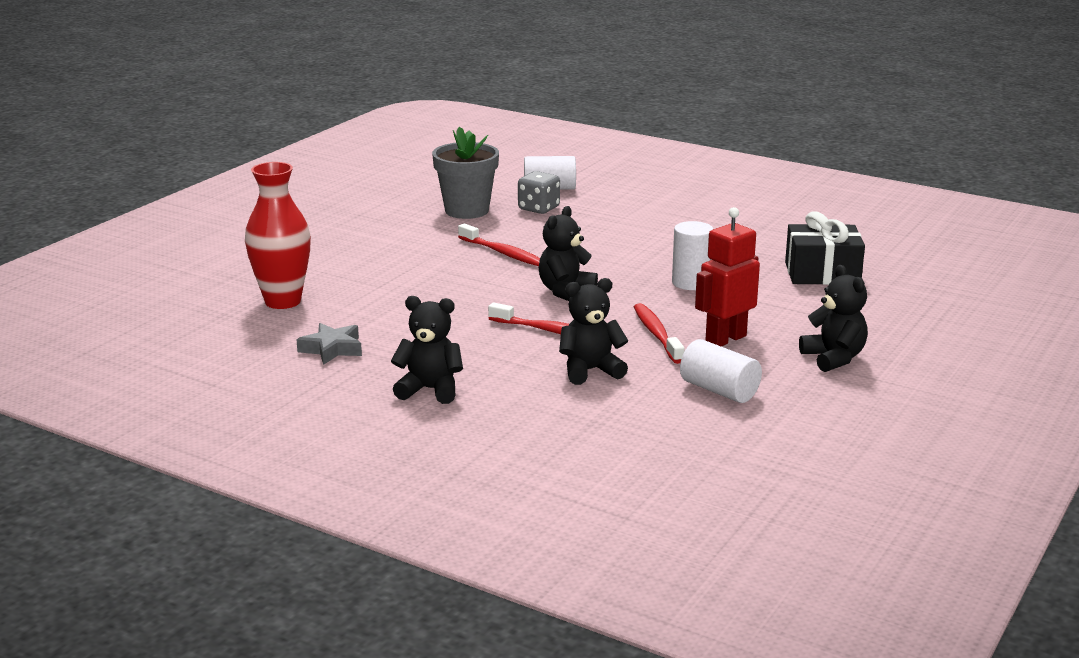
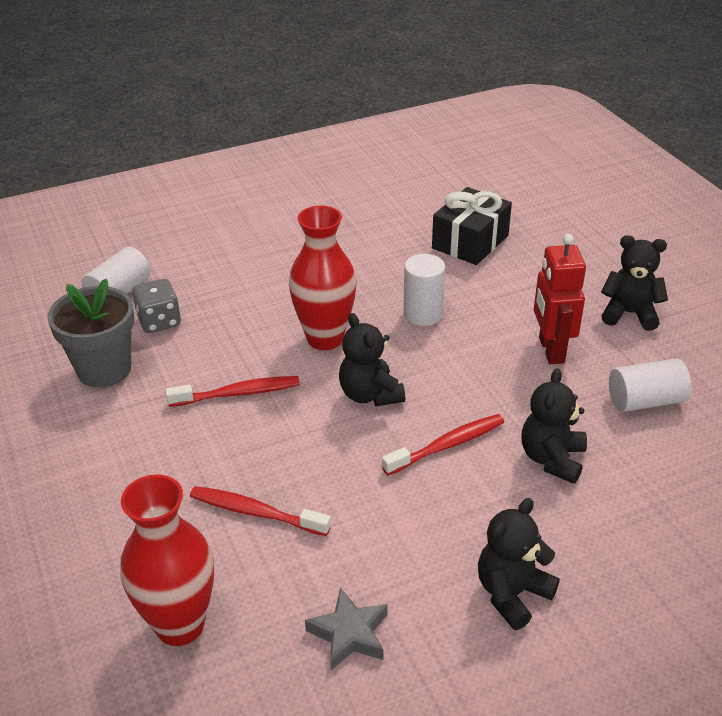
camera: 55 degrees left, 15 degrees up
(605, 260) = (325, 338): none -> red vase
(656, 334) = (509, 383): red toothbrush -> red toothbrush (255, 512)

